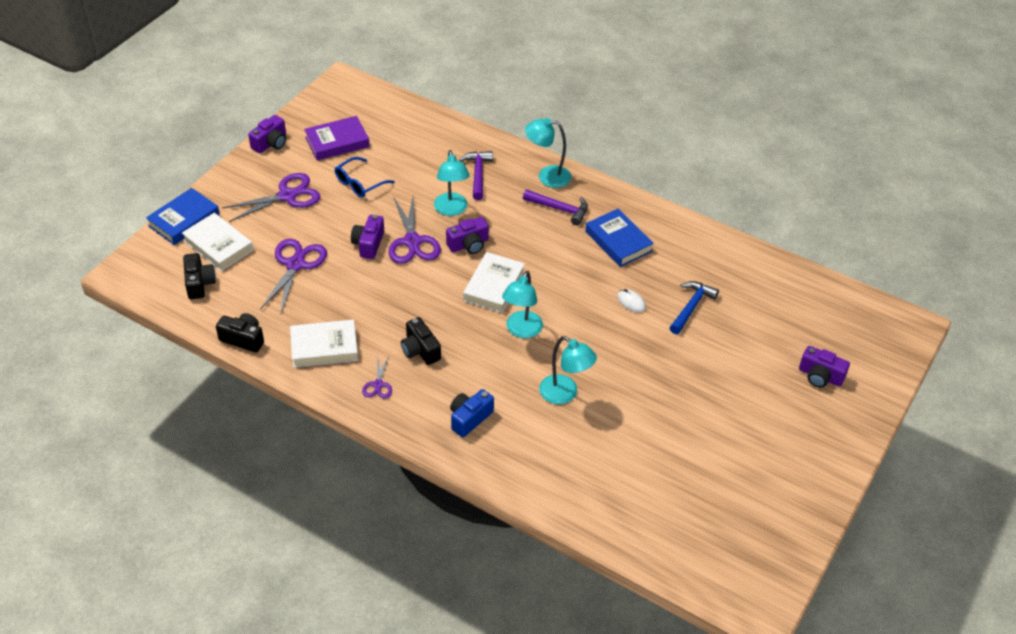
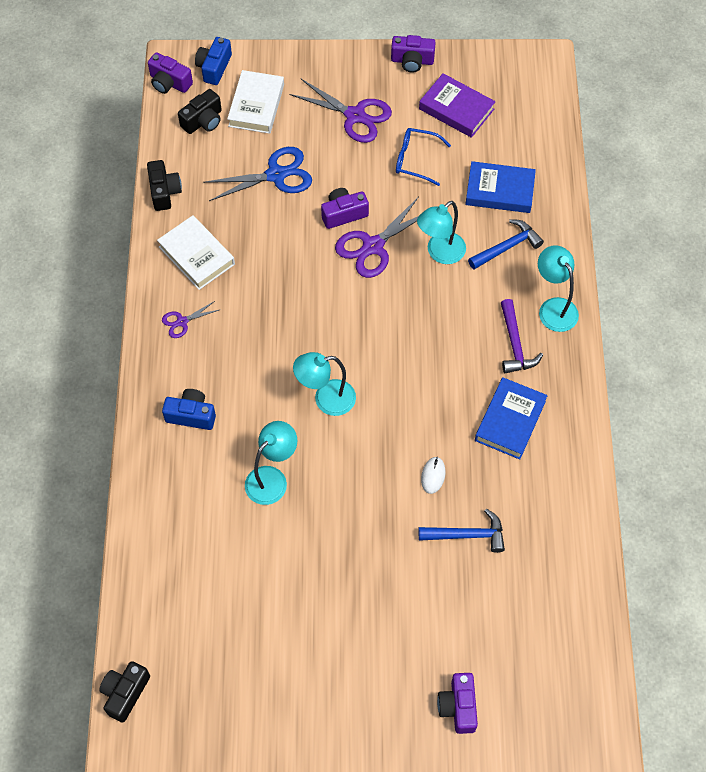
camera: 60 degrees right, 15 degrees up
(154, 253) = (214, 67): none -> blue camera
(184, 220) = (267, 62): blue book -> blue book (499, 191)
(295, 265) = (276, 175): purple scissors -> blue scissors
(420, 350) = (244, 330): black camera -> black camera (125, 693)
(468, 245) = (404, 294): purple camera -> purple camera (169, 82)
(478, 174) = (507, 247): purple hammer -> blue hammer
(494, 286) = (366, 345): white book -> none
(565, 394) = (272, 478): turquoise lamp -> turquoise lamp turned 150 degrees counterclockwise

